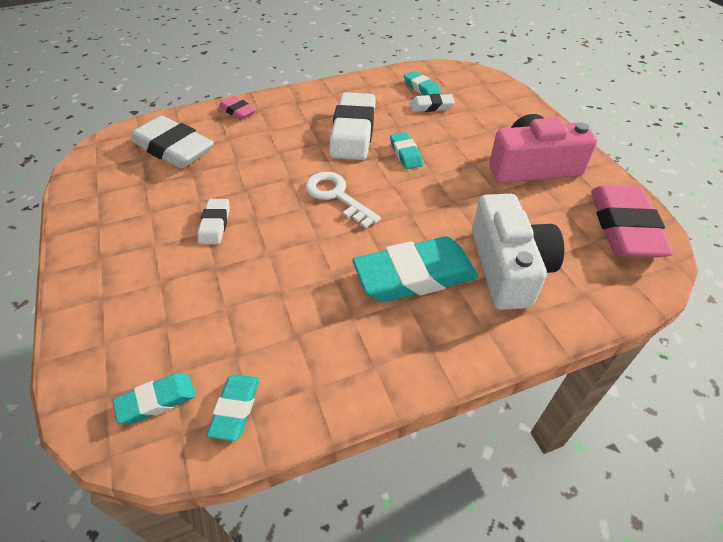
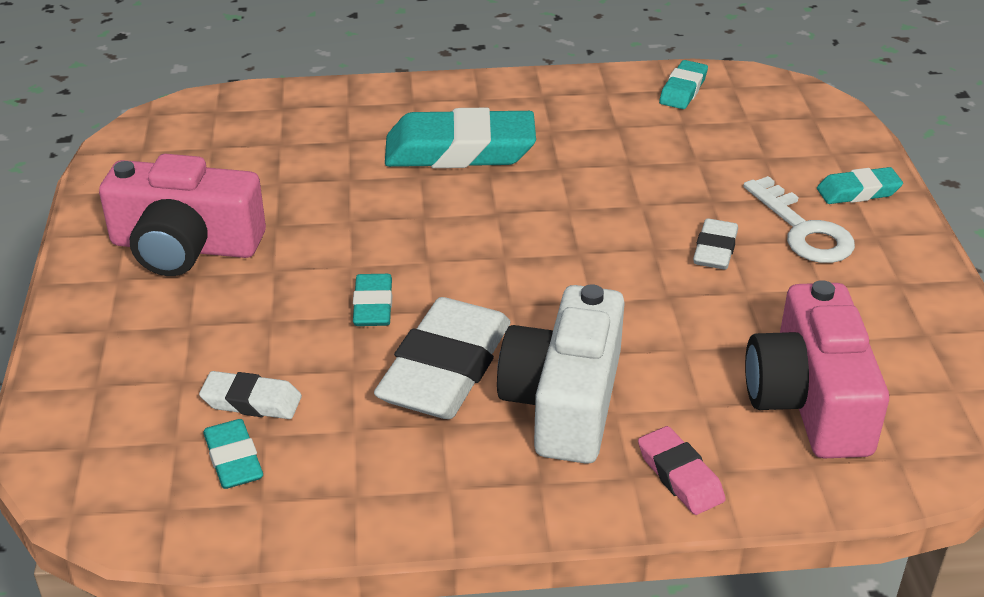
camera: 165 degrees left, 10 degrees down
(157, 401) = (760, 105): turquoise eraser -> turquoise eraser (858, 192)
(173, 149) = (809, 400): white eraser -> pink camera
(336, 196) = (521, 258): white key -> white key (803, 230)
(508, 267) = (342, 140): white camera -> white camera (564, 401)
(624, 227) = (156, 153): pink eraser -> none

